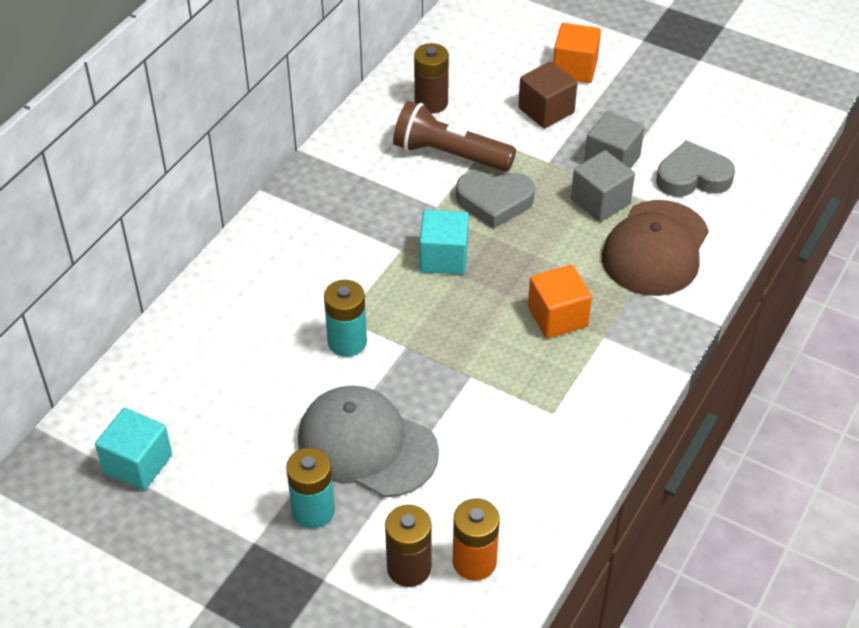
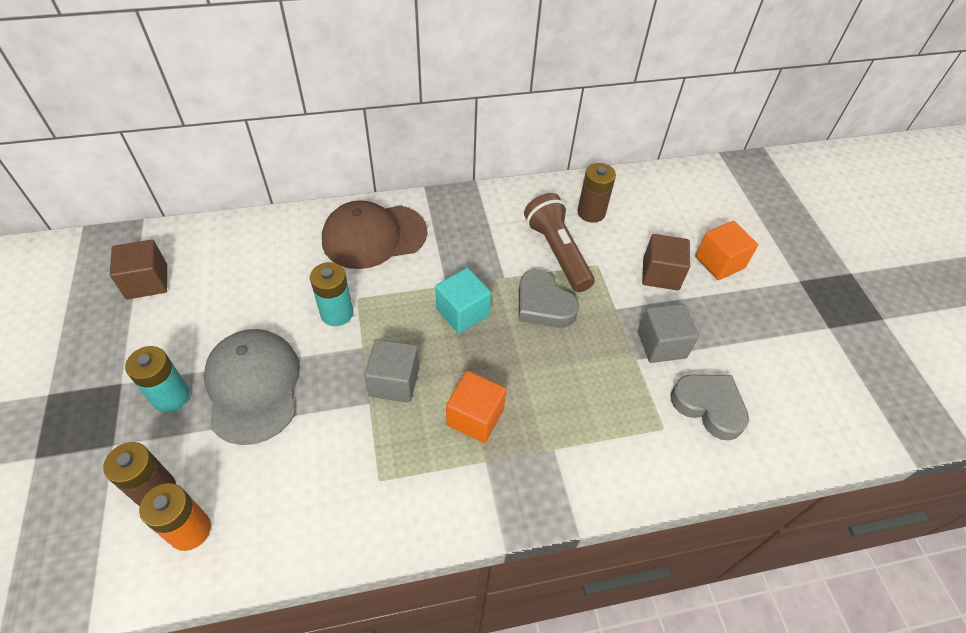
camera: 45 degrees right, 5 degrees up
(138, 464) = (147, 282): turquoise cube -> brown cube
(600, 201) = (614, 365): grey cube -> grey cube (394, 382)
(655, 248) = (608, 433): brown cap -> brown cap (374, 236)

